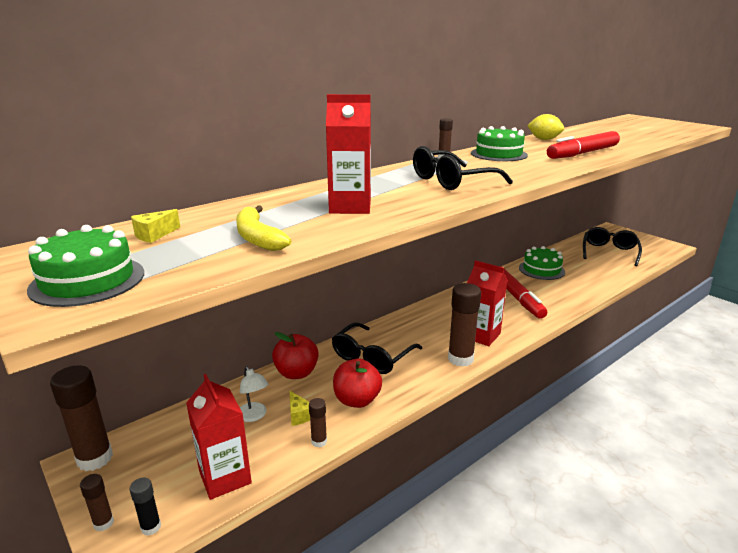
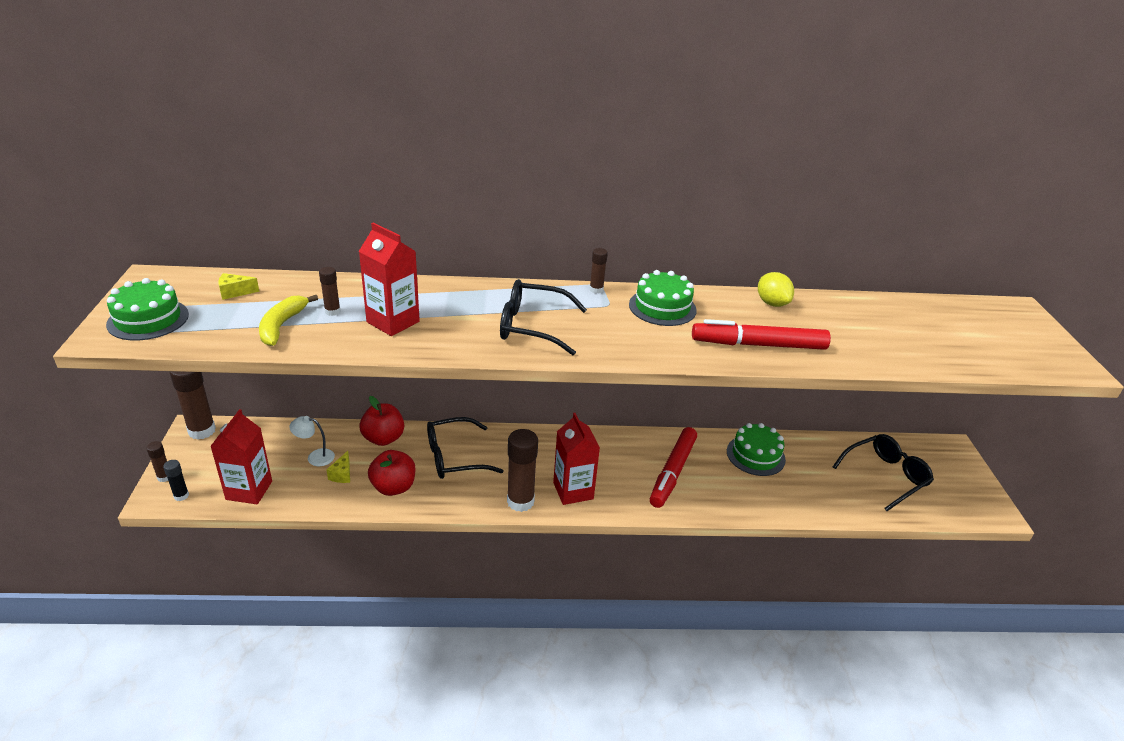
camera: 35 degrees right, 10 degrees up
(254, 416) = (315, 457): white lamp -> white lamp turned 90 degrees clockwise
(319, 441) = (329, 502): brown glue stick -> brown glue stick (332, 311)

